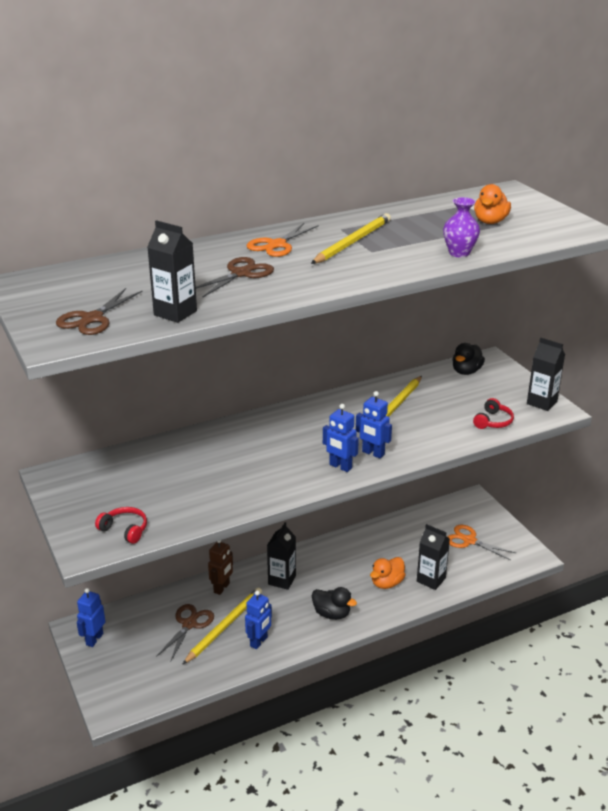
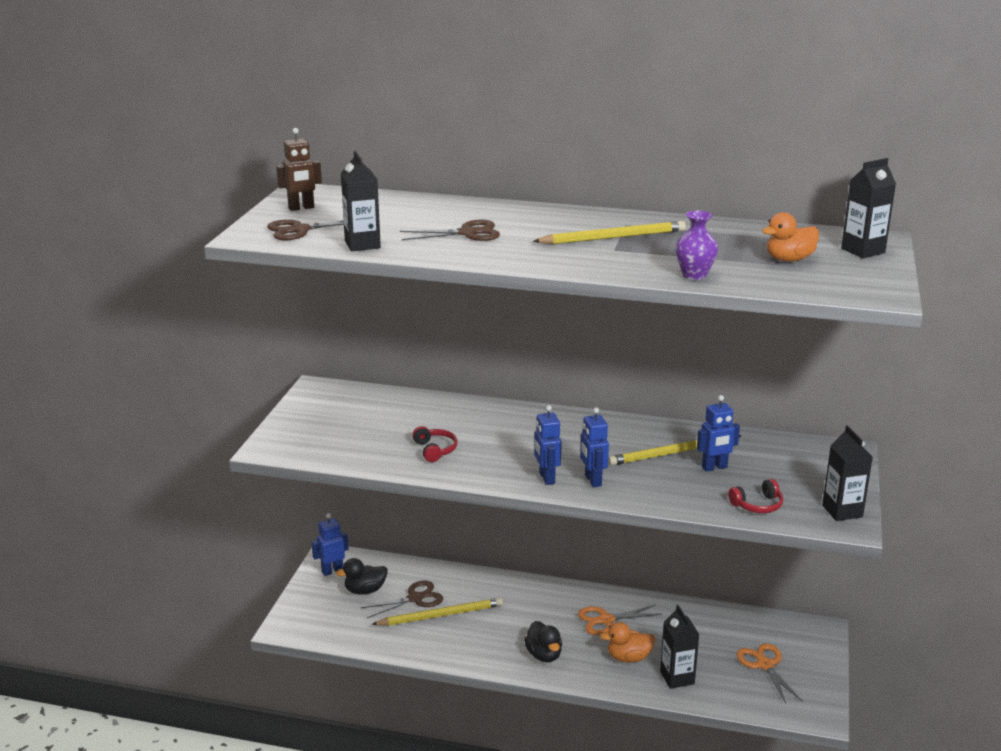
camera: 40 degrees right, 5 degrees down
(125, 530) = (312, 447): red headphones -> red headphones (435, 450)
(222, 588) = (474, 584): brown robot -> brown robot (301, 208)
(259, 642) = (454, 642): blue robot -> blue robot (714, 467)
(277, 245) = (542, 221): orange scissors -> orange scissors (606, 620)
(282, 580) = (533, 605): black carton -> black carton (863, 251)
(466, 371) = (802, 451): black duck -> black duck (365, 590)

